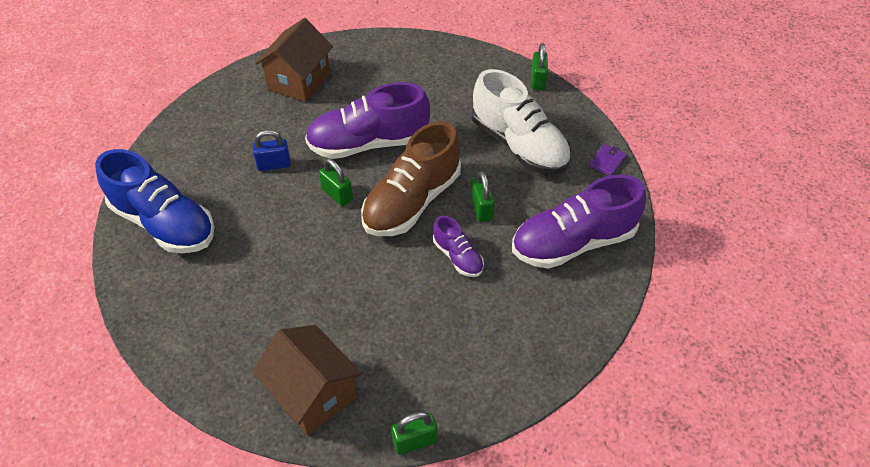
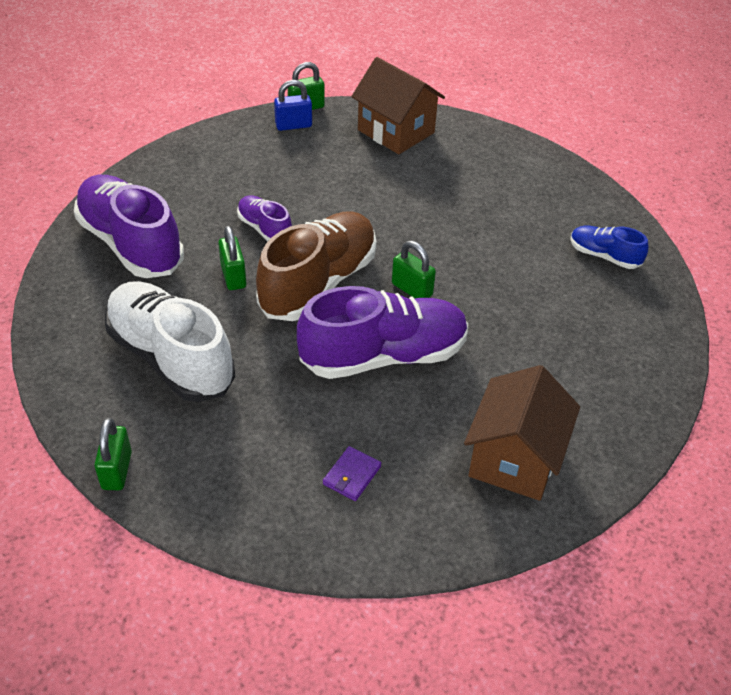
camera: 175 degrees right, 5 degrees down
(164, 223) = (604, 256): blue shoe -> blue shoe, size x0.50
(274, 164) = (504, 324): blue padlock -> blue padlock (293, 125)
(573, 242) = (131, 244): purple shoe -> purple shoe turned 105 degrees counterclockwise
(607, 161) = (54, 337): purple wallet -> purple wallet (352, 475)

